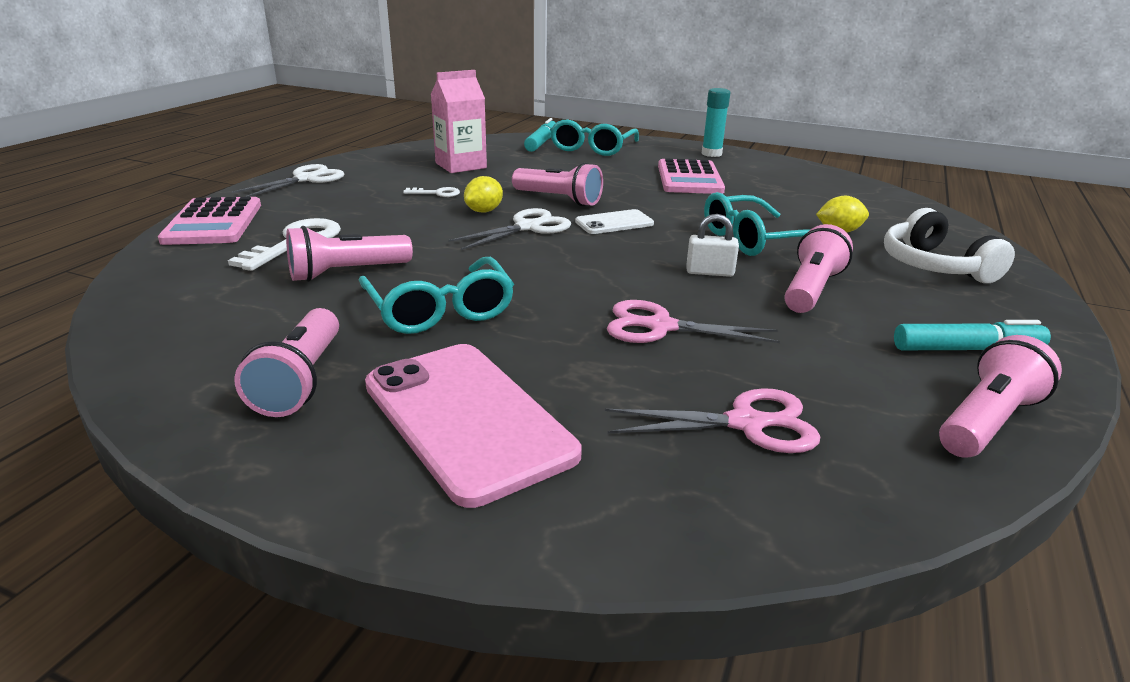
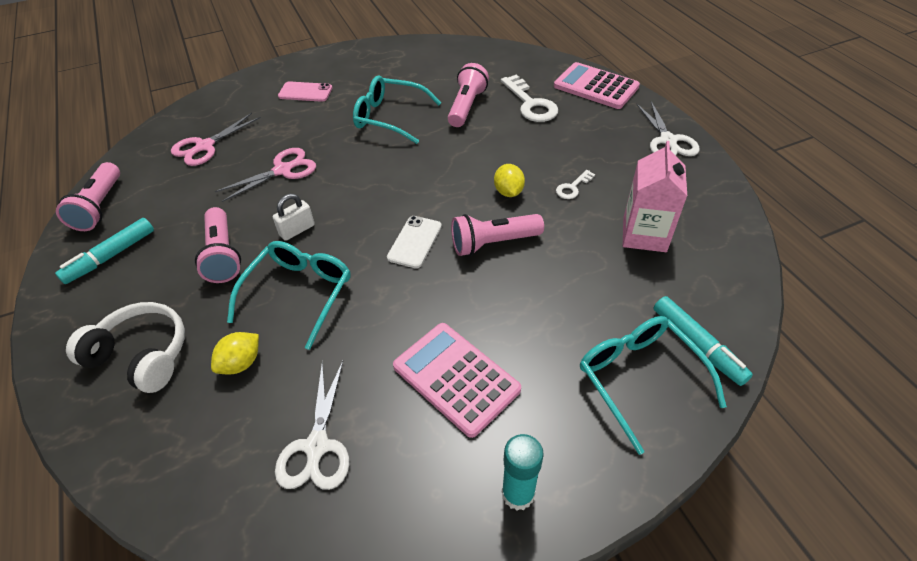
camera: 135 degrees right, 20 degrees up
(301, 380) = (379, 70): pink flashlight -> none
(467, 418) = (305, 92): pink phone -> pink phone, size x0.51
(528, 227) = (455, 196): white scissors -> white scissors (317, 447)

